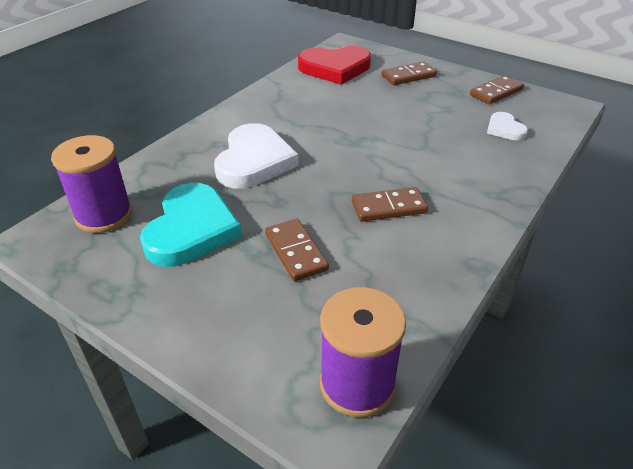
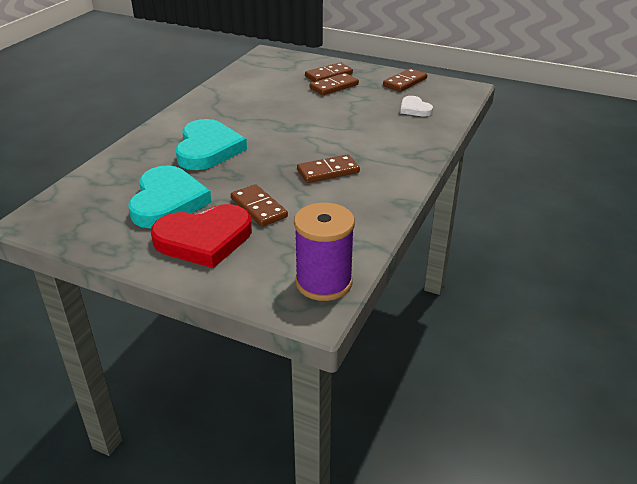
camera: 10 degrees left, 5 degrees down
(104, 215) = (88, 199): purple spool -> none
(254, 161) = (208, 149): white heart -> turquoise heart
(335, 68) = (262, 73): red heart -> red heart (204, 239)
(412, 91) = (334, 86): none -> brown domino

